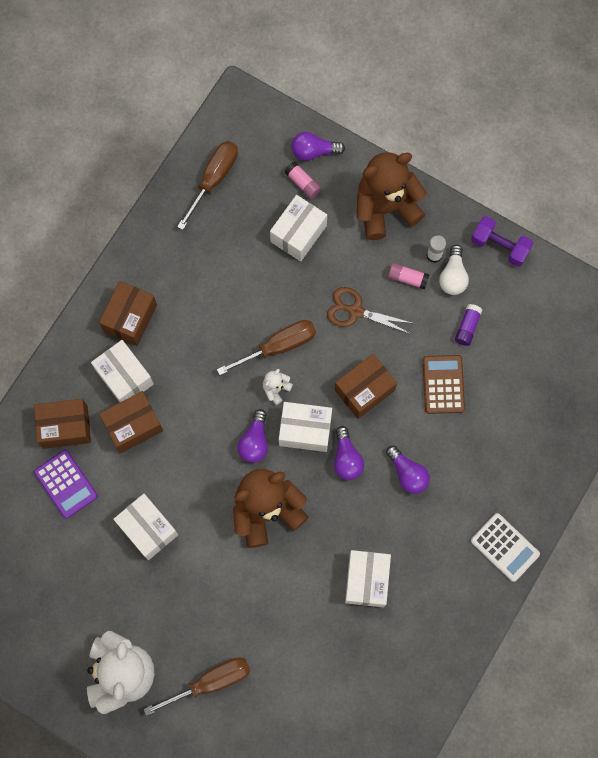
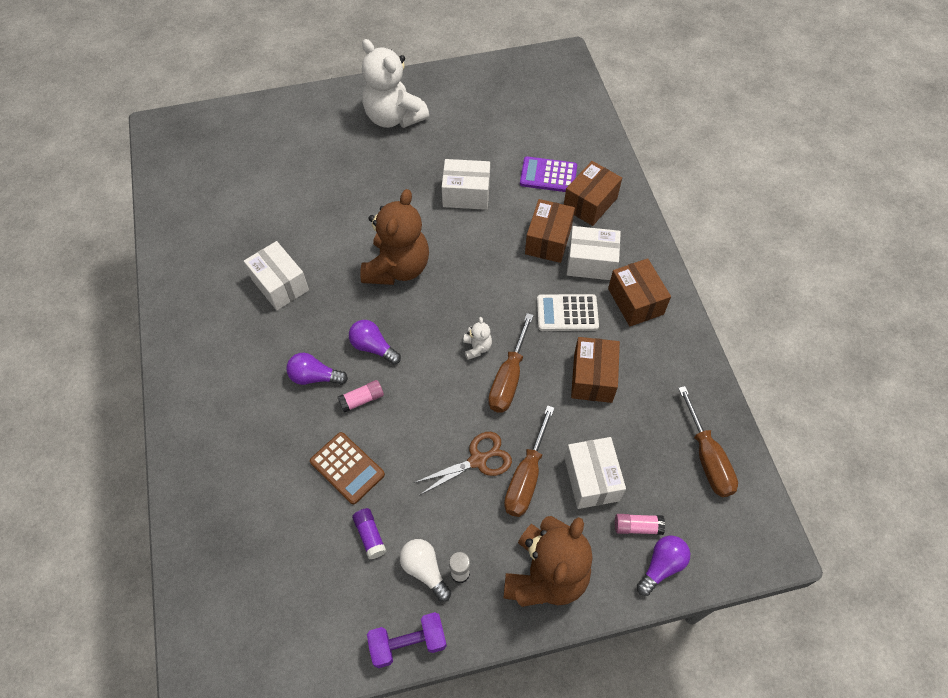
camera: 135 degrees right, 15 degrees down
(210, 682) = (332, 153): brown screwdriver -> brown screwdriver (526, 477)
(254, 441) = (453, 301): purple light bulb -> none
(305, 430) = (425, 339): white box -> none
(364, 390) = (408, 406): brown box -> brown box (593, 378)
(407, 278) = (462, 529): pink glue stick -> pink glue stick (362, 399)
(504, 547) = (187, 391): white calculator -> white calculator (567, 313)

